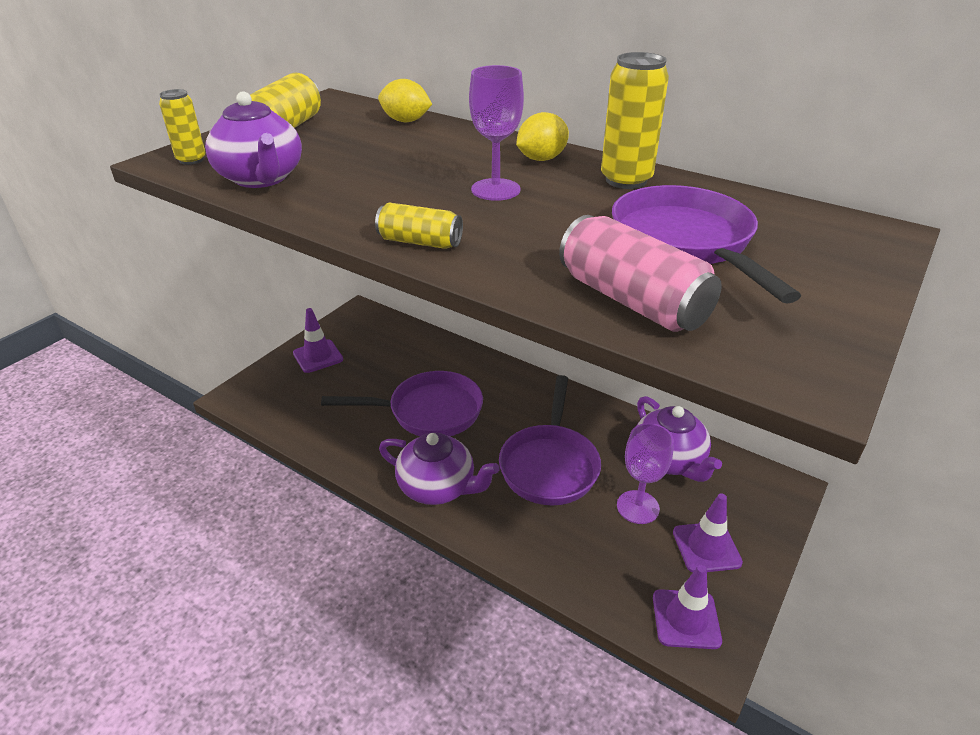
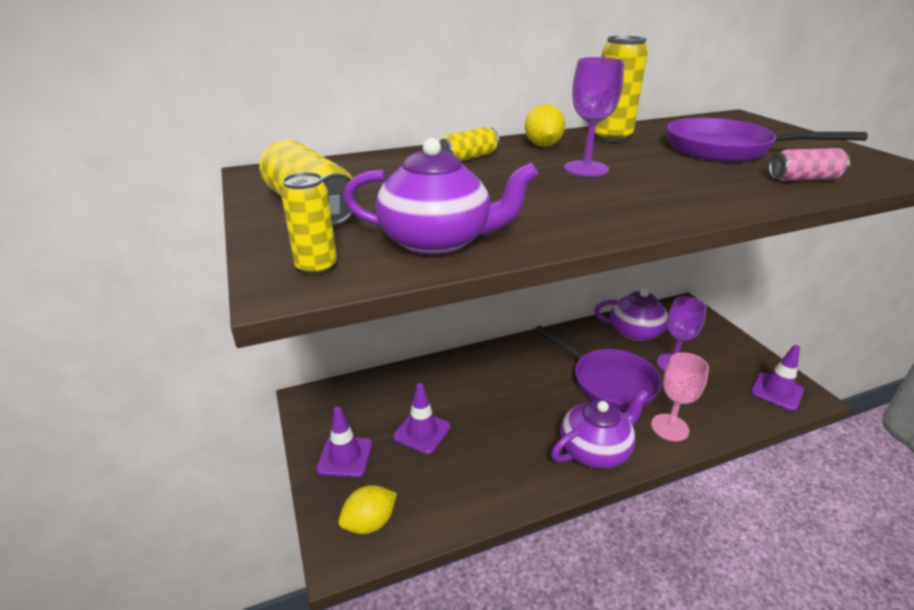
camera: 55 degrees left, 5 degrees down
(406, 121) = (385, 161): yellow lemon -> yellow lemon (370, 522)
(420, 242) = (666, 211): yellow can -> yellow can (468, 158)
(428, 411) = (498, 416): purple pan -> none
(519, 532) = (669, 427): none -> pink goblet
(632, 301) = (803, 179): pink can -> pink can, size x0.60
(706, 547) = (721, 355): purple traffic cone -> purple traffic cone (422, 432)

